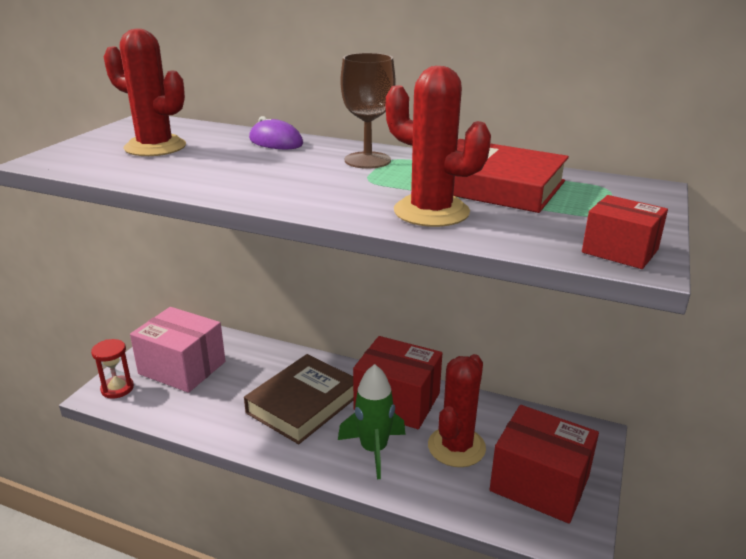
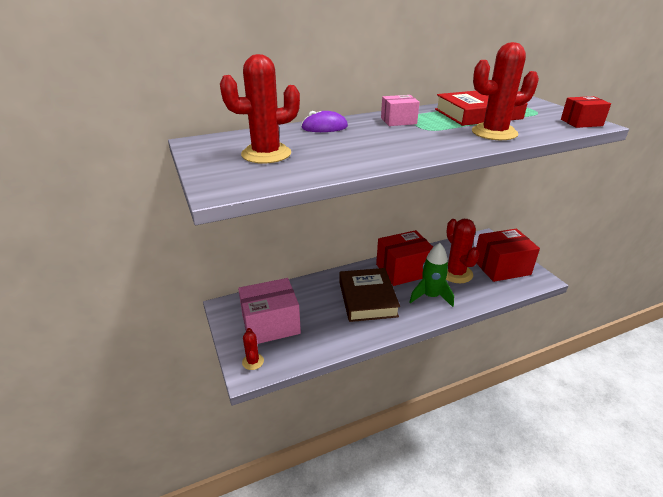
camera: 45 degrees left, 5 degrees up
(117, 389) = (253, 361): red hourglass -> red cactus
(367, 160) = (398, 121): brown goblet -> pink box

